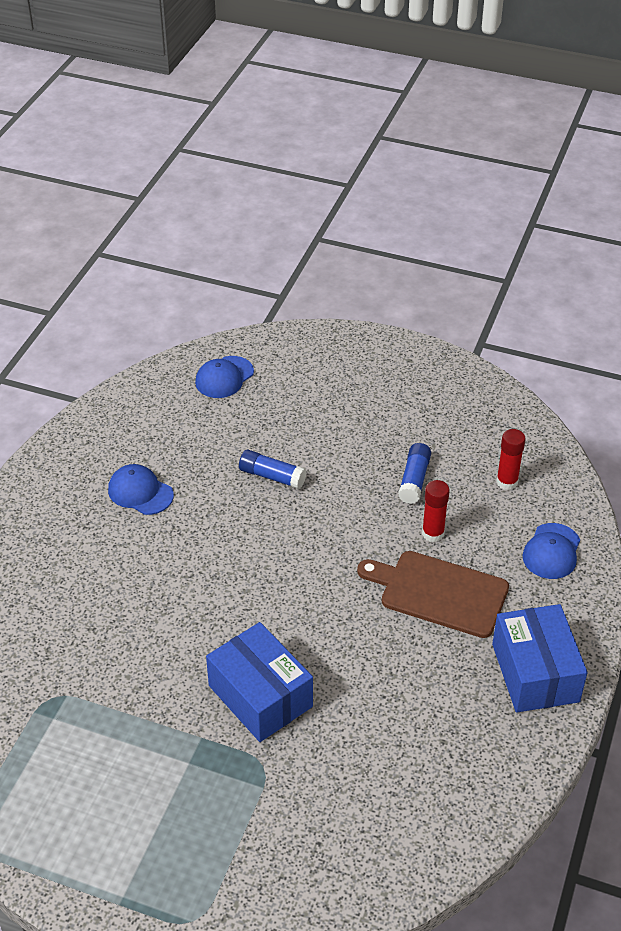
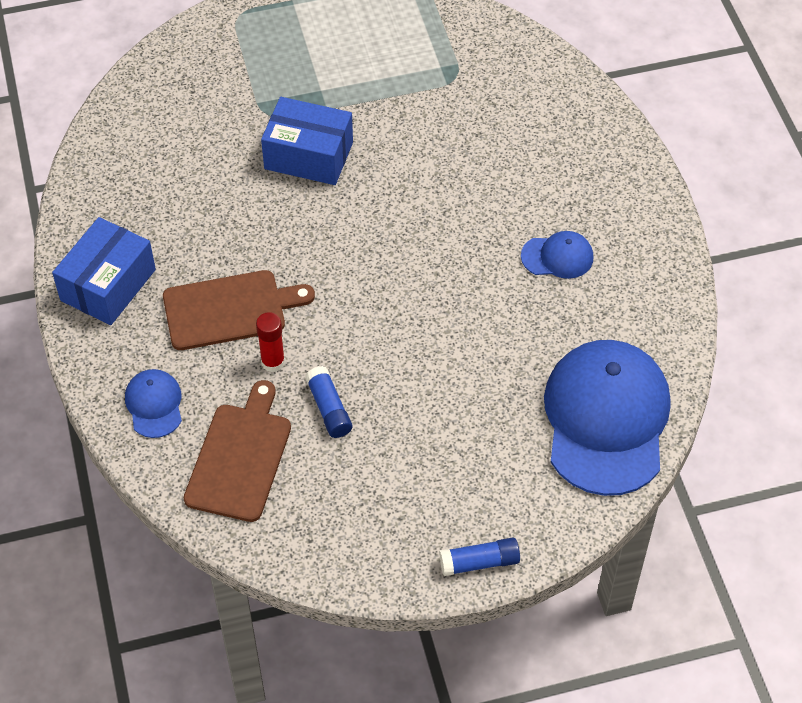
camera: 145 degrees right, 10 degrees up
(224, 377) = (606, 419): blue cap -> blue cap, size x2.23
(272, 476) = (460, 337): blue glue stick -> blue glue stick (479, 562)
(507, 482) = (239, 457): red glue stick -> brown cutting board
(535, 673) = (108, 285): blue box -> blue box turned 75 degrees clockwise

